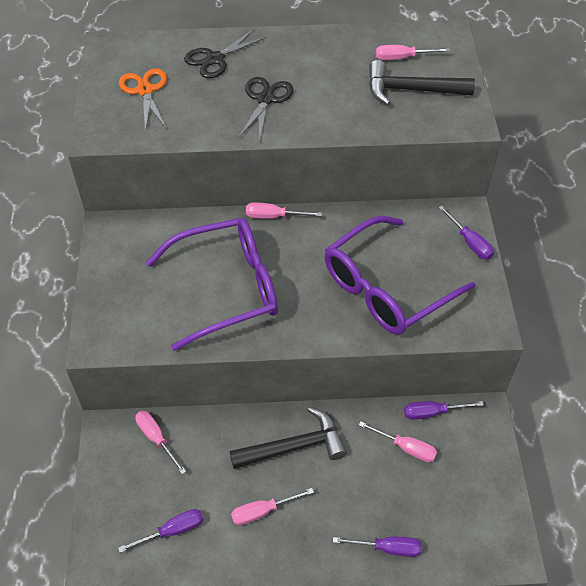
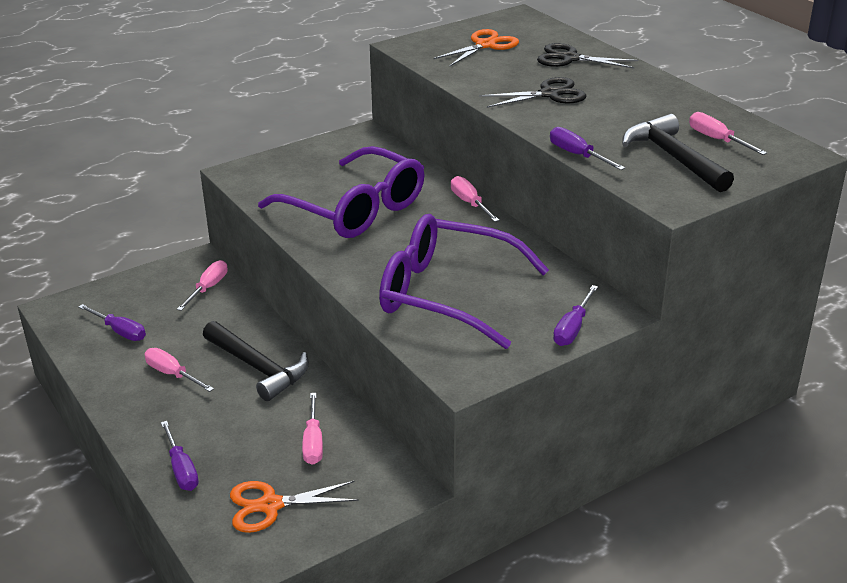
camera: 60 degrees right, 20 degrees down
(432, 412) = (374, 447): purple screwdriver -> purple screwdriver (577, 155)
(459, 503) = (270, 505): none -> orange scissors

